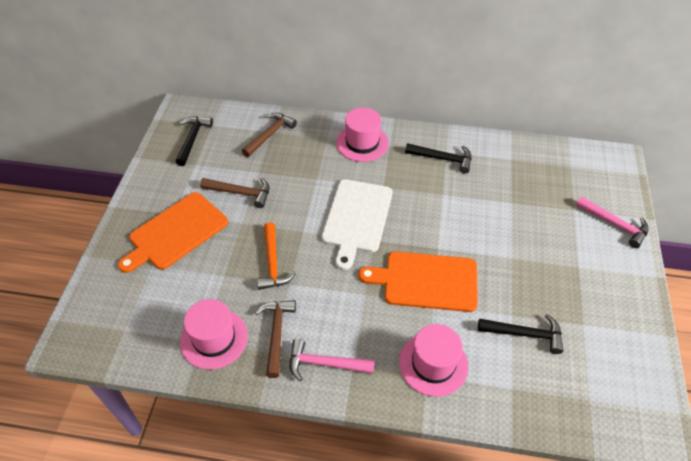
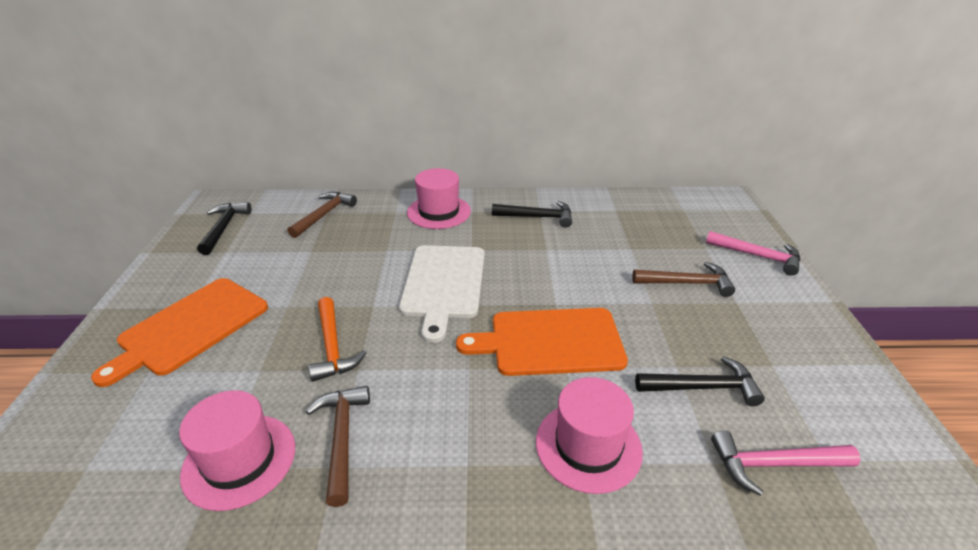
camera: 10 degrees left, 15 degrees down
(241, 193) = (286, 274): brown hammer -> brown hammer (687, 283)
(325, 364) = (422, 471): pink hammer -> pink hammer (774, 464)

